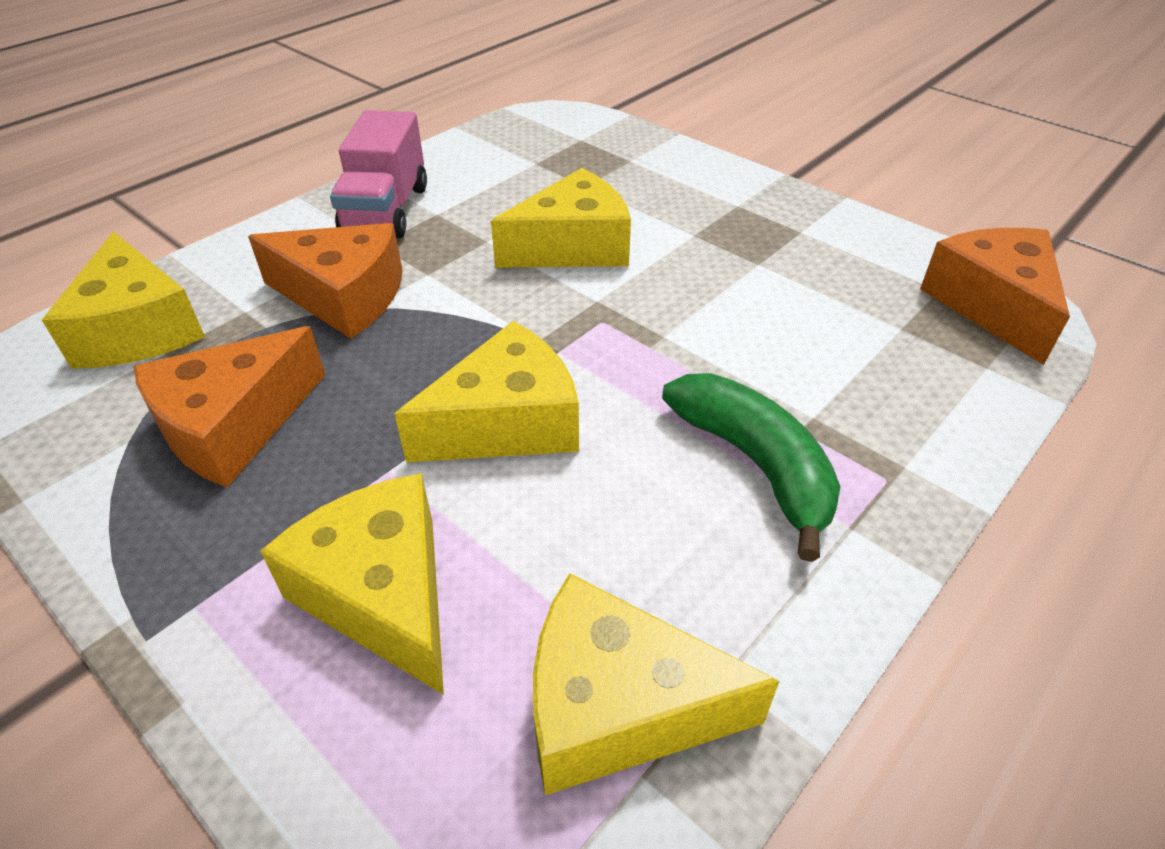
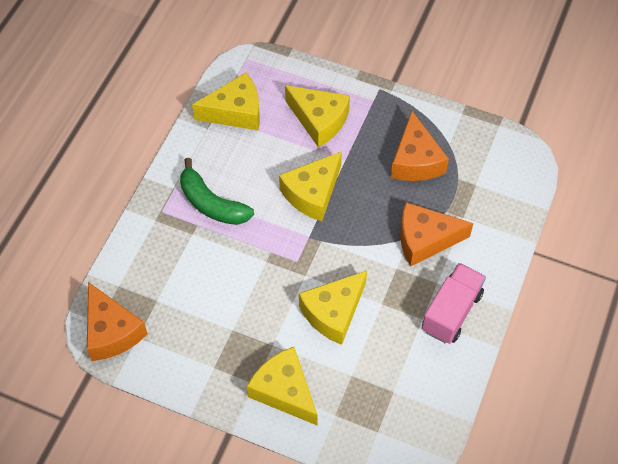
camera: 160 degrees right, 15 degrees up
(139, 329) = (499, 192): yellow cheese -> yellow cheese (284, 391)
(233, 426) = (415, 160): orange cheese -> orange cheese turned 150 degrees clockwise
(386, 210) = (451, 311): pink truck -> pink truck turned 45 degrees clockwise

